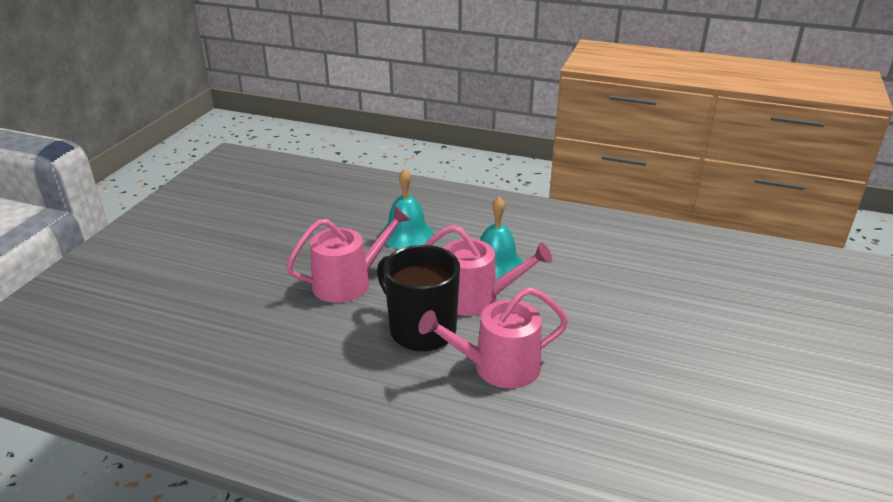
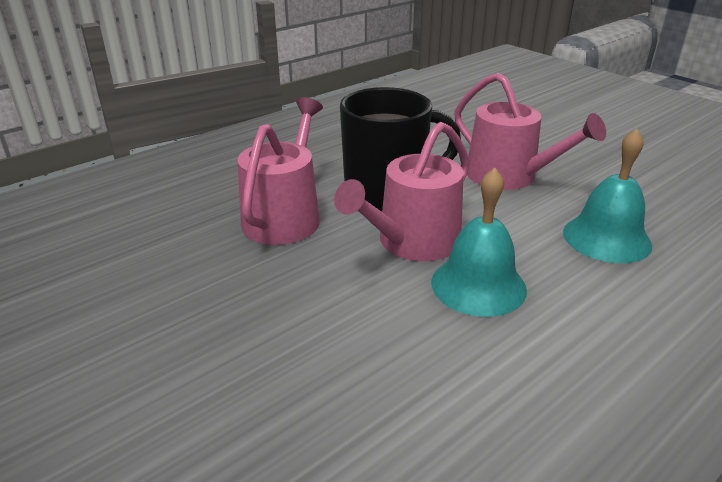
camera: 120 degrees right, 0 degrees up
(348, 282) = (508, 176): pink watering can -> pink watering can turned 45 degrees counterclockwise

